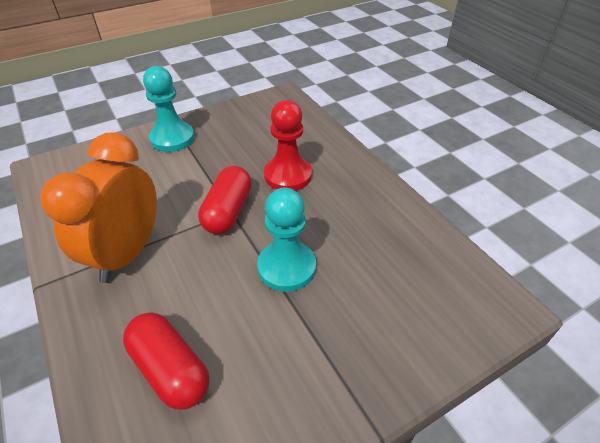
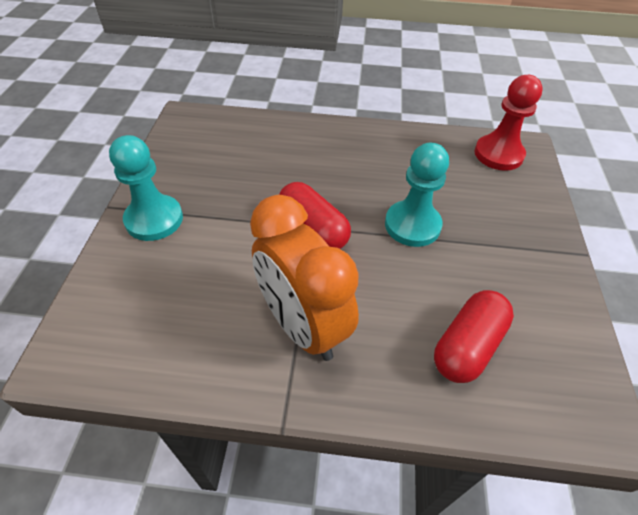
camera: 55 degrees left, 5 degrees up
(170, 369) = (467, 346): red capsule -> red capsule turned 45 degrees counterclockwise
(288, 175) = (304, 171): red pawn -> red pawn (498, 154)

